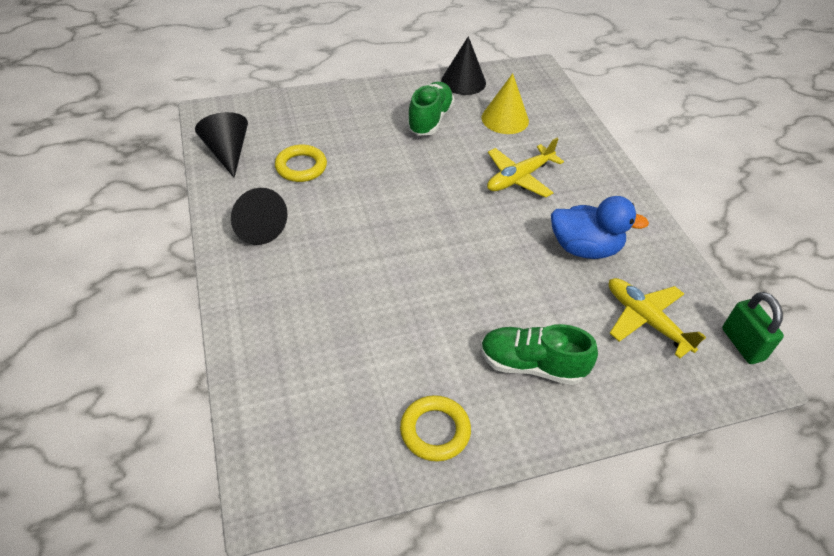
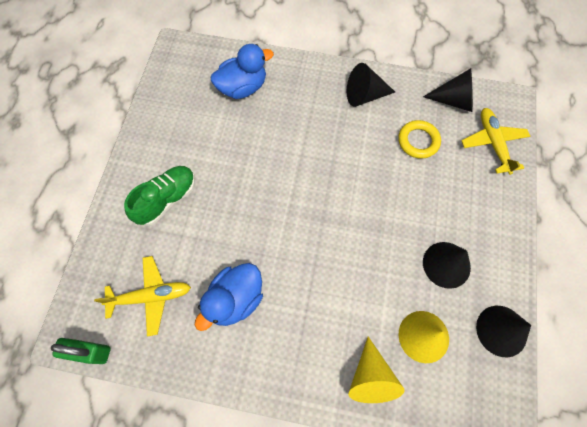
camera: 120 degrees right, 20 degrees up
(308, 360) = (242, 87): none -> blue duck
(430, 120) = (446, 264): green shoe -> black cone
(435, 431) = (162, 128): yellow ring -> none
(519, 178) = (336, 298): yellow plane -> yellow plane (493, 143)
(565, 139) = (370, 377): none -> yellow cone

